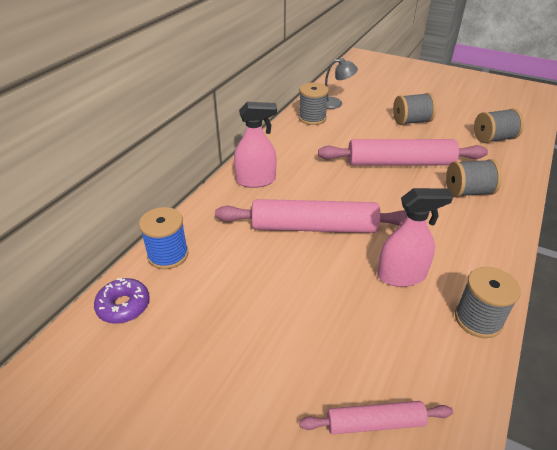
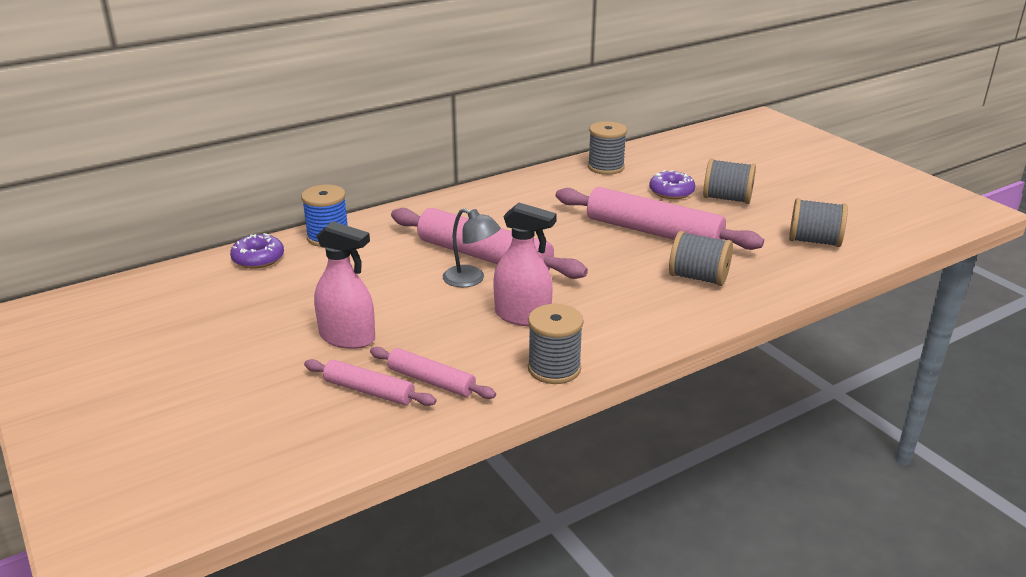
camera: 30 degrees right, 10 degrees down
(256, 180) = (473, 205): pink spray bottle -> pink spray bottle (347, 338)
(335, 103) = (654, 159): grey lamp -> grey lamp (471, 279)
(374, 126) = (671, 192): none -> purple donut
(410, 381) = (431, 381): none -> pink rolling pin

